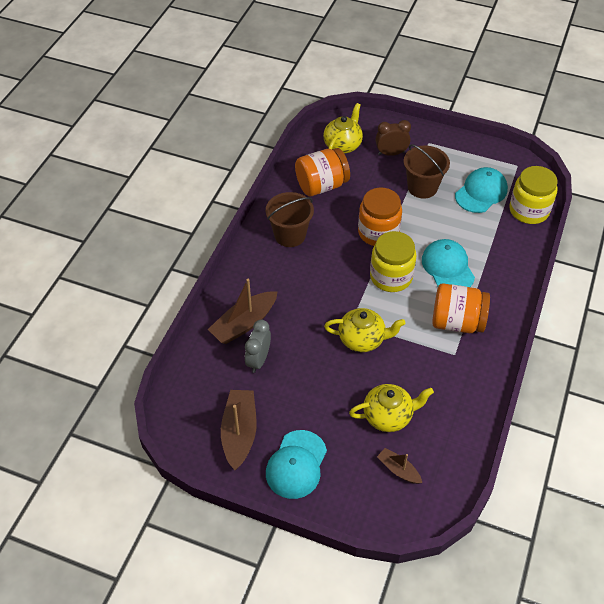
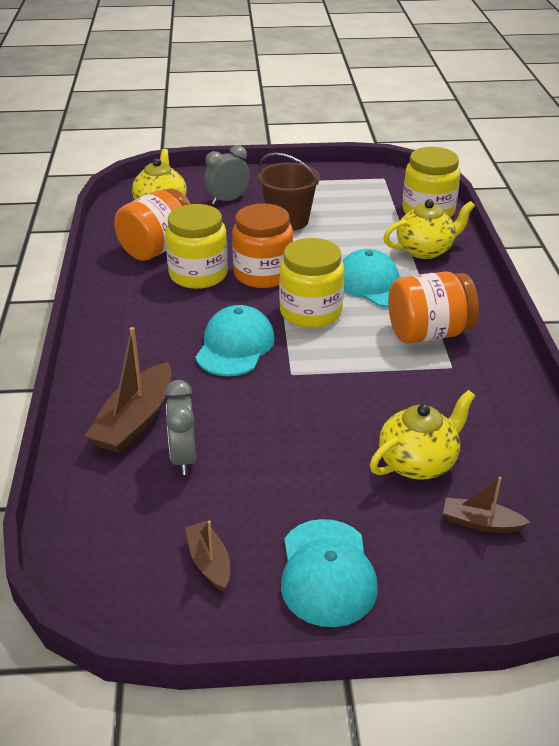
camera: 25 degrees left, 15 degrees down
(239, 433) = (209, 562): brown boat -> brown boat, size x0.56
(290, 235) = (144, 306): brown bucket -> none
(336, 218) = (198, 274): none -> yellow jar
(362, 339) = (320, 387): yellow teapot -> yellow teapot (425, 250)
(391, 153) = (227, 200): brown clock -> grey clock
(481, 192) = (361, 209): turquoise cap -> turquoise cap (235, 346)

